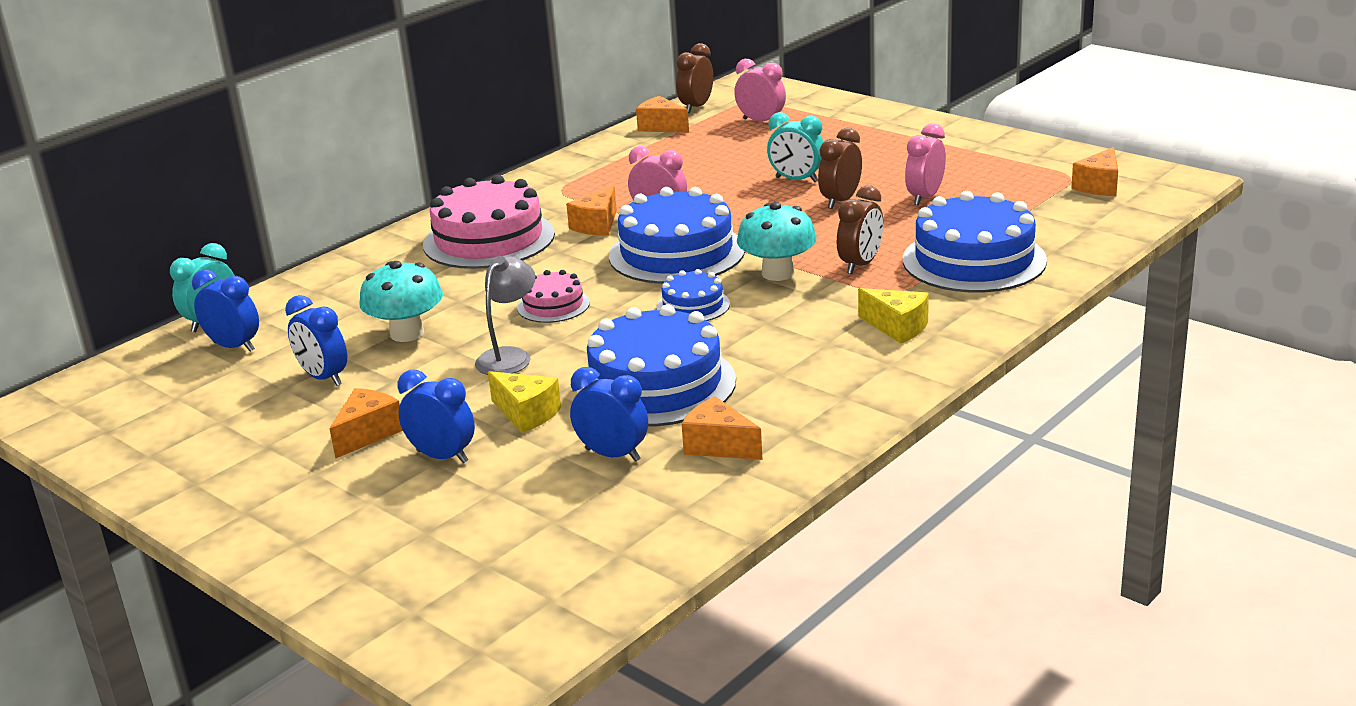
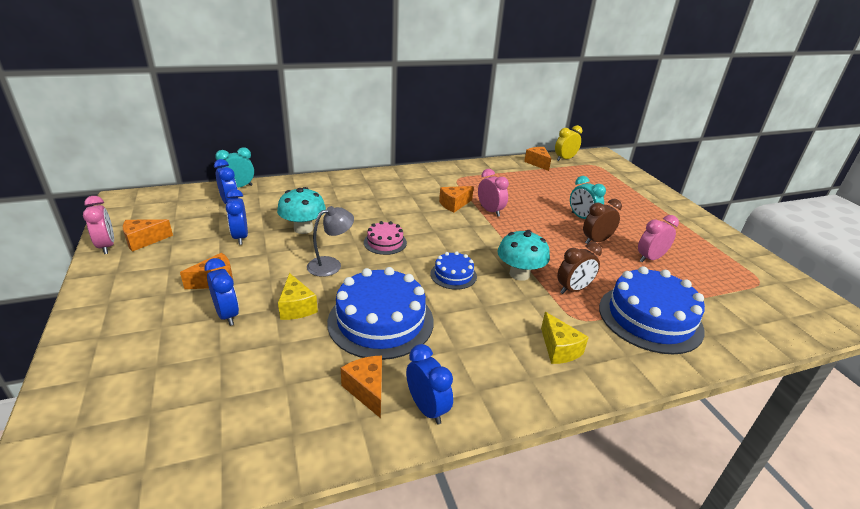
camera: 25 degrees right, 5 degrees up
(489, 239) = (397, 192): pink cake -> none
(613, 455) = (305, 363): blue clock -> blue clock (427, 408)
(676, 253) = (477, 237): blue cake -> none
(696, 107) = (564, 159): brown clock -> yellow clock
(761, 121) = (591, 178): pink clock -> pink clock (107, 246)
(1099, 186) = (777, 297): orange cheese -> orange cheese (144, 241)

